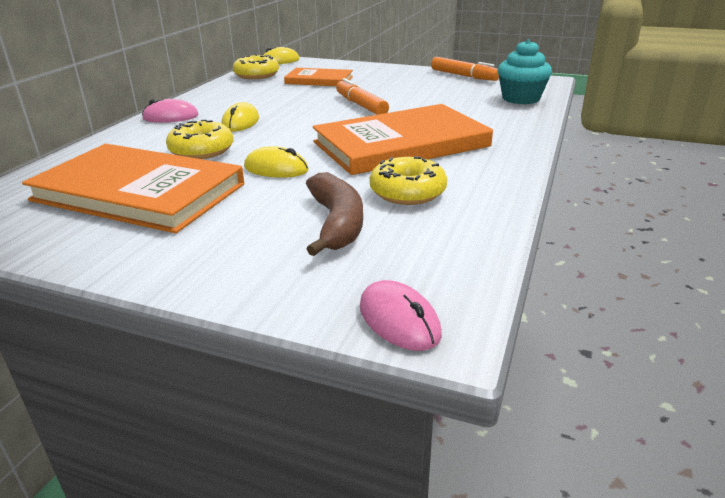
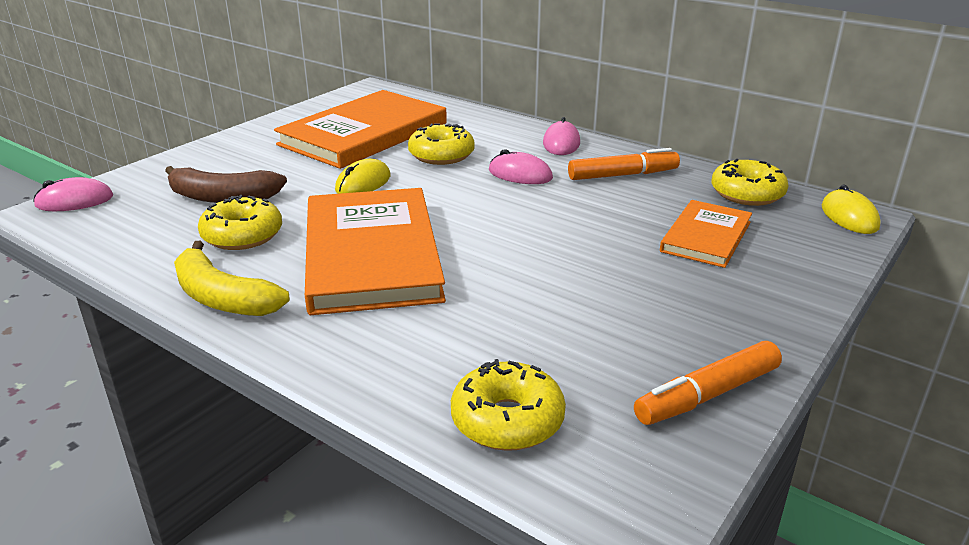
camera: 105 degrees right, 0 degrees up
(240, 122) = (520, 174): yellow mouse -> pink mouse
(361, 105) = (548, 252): orange marker -> orange marker (622, 175)
(501, 174) = (222, 297): none -> yellow banana
(520, 98) = (507, 420): turquoise cupcake -> yellow donut

